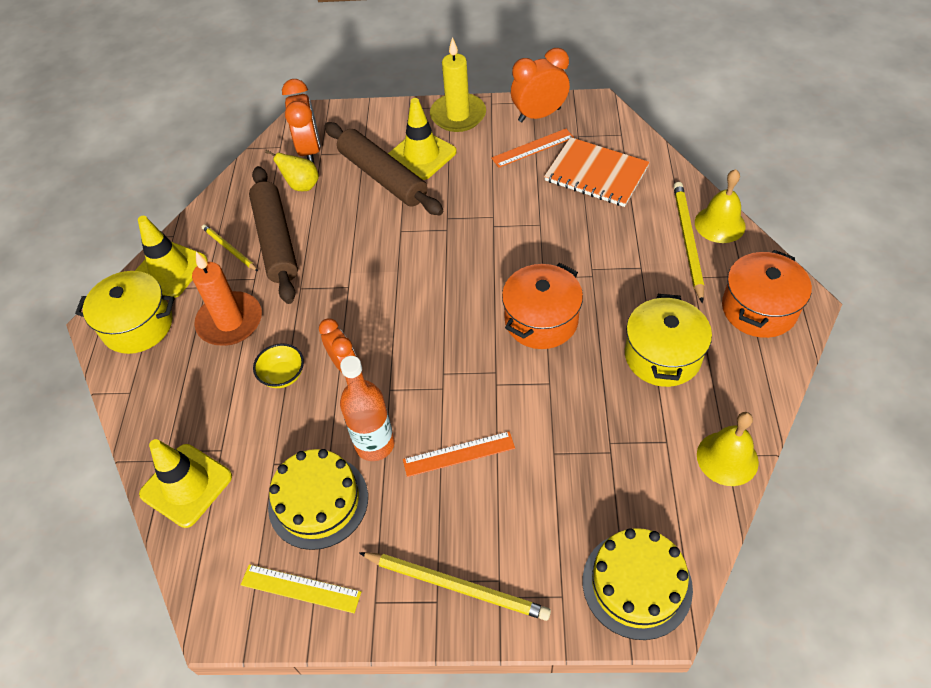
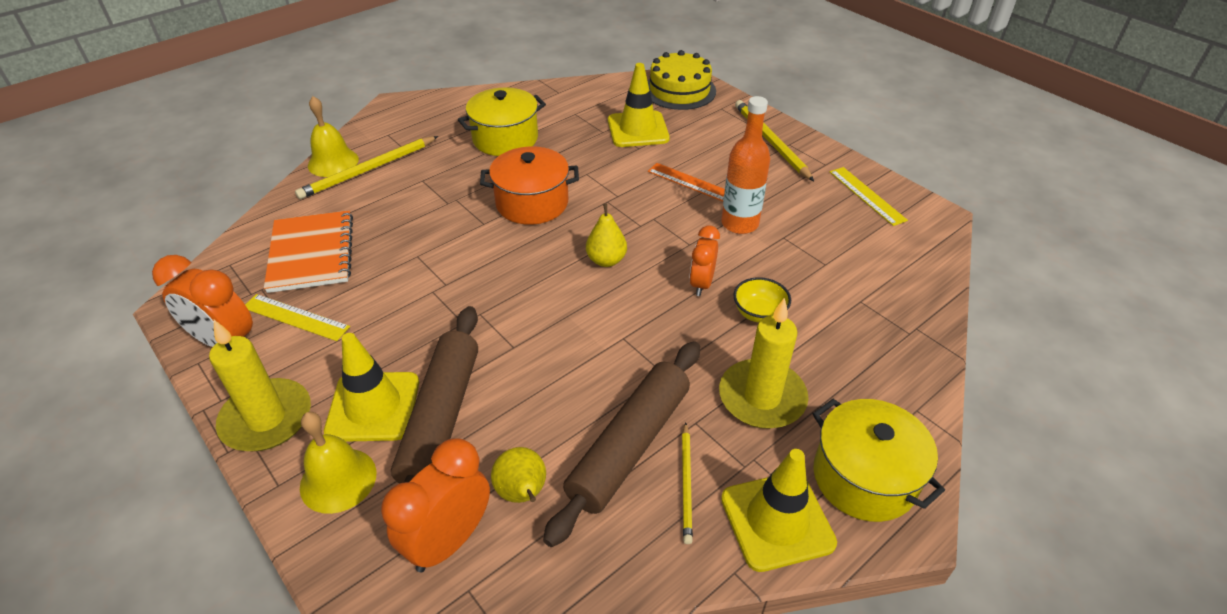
camera: 135 degrees left, 10 degrees down
(186, 485) = (908, 298): yellow traffic cone -> yellow traffic cone (638, 130)
(230, 321) = (762, 397): orange candle -> yellow candle
(318, 501) = (813, 223): yellow cake -> none
(426, 324) = (606, 260): none -> yellow pear
(532, 148) = (295, 317): orange ruler -> yellow ruler
(727, 458) = (560, 91): yellow bell -> yellow bell (338, 480)
(759, 309) = (417, 118): orange pot -> none

